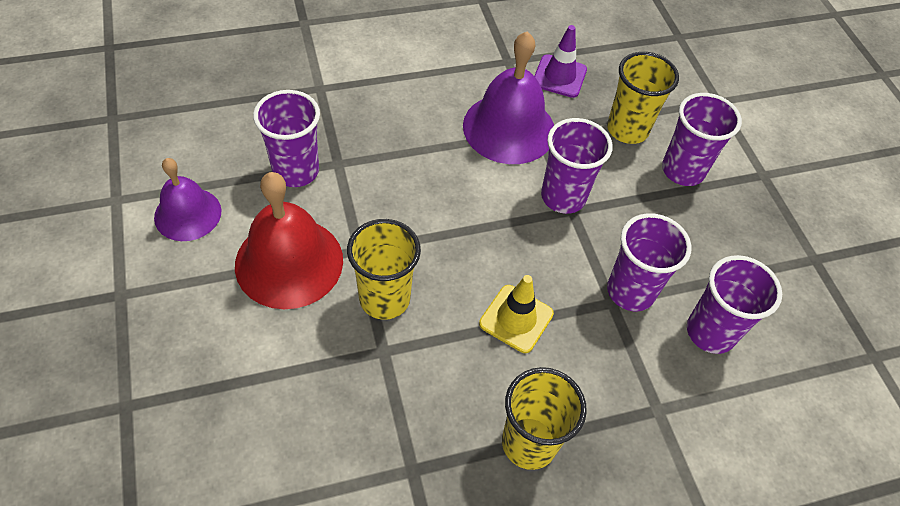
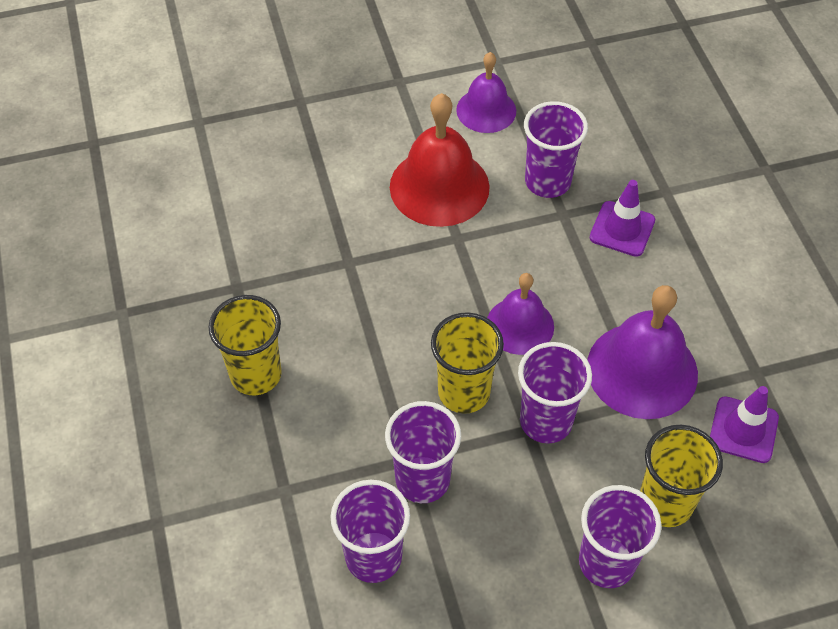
camera: 95 degrees right, 0 degrees up
(360, 123) = (622, 229): none -> purple traffic cone
(384, 299) = (403, 260): yellow cup -> yellow cup (464, 392)
(465, 207) = (520, 325): none -> purple bell
(516, 319) = (385, 369): yellow traffic cone -> none

